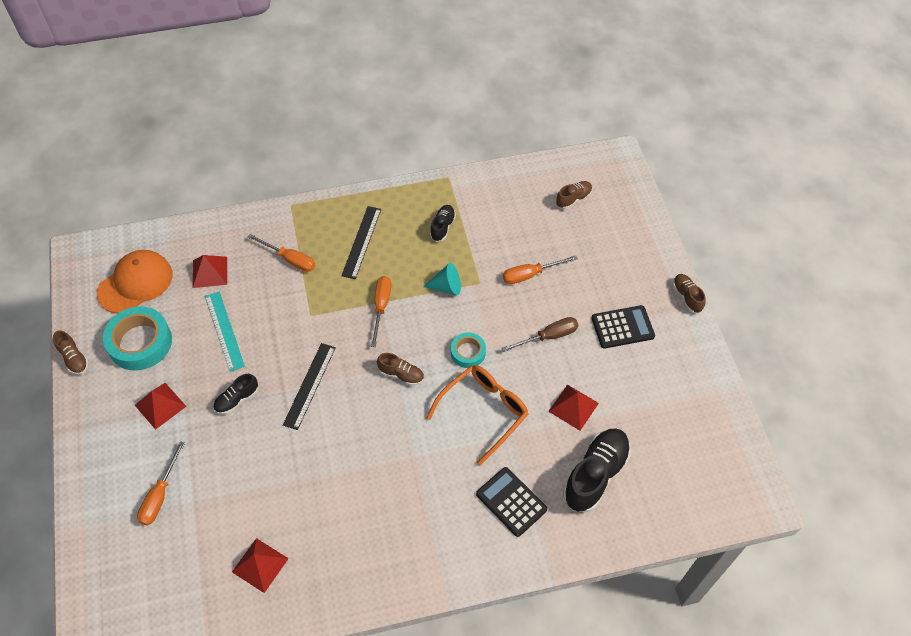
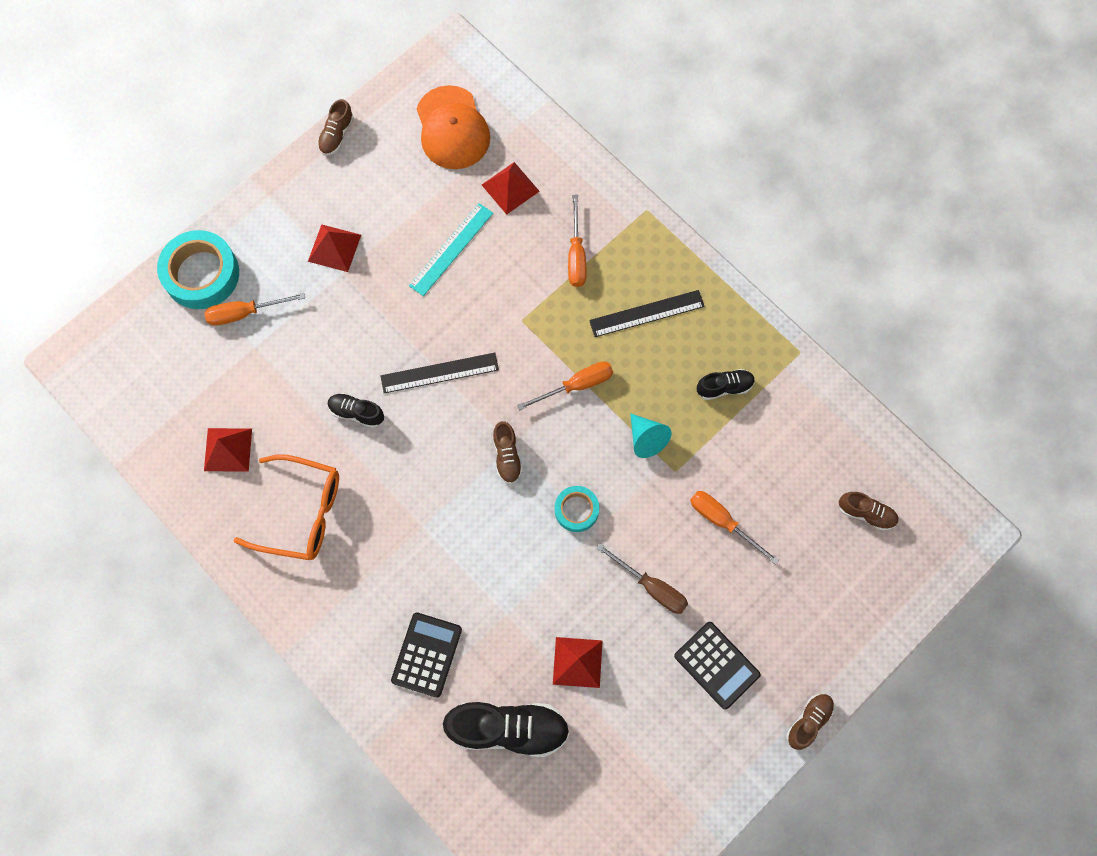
camera: 60 degrees right, 15 degrees up
(135, 283) = (452, 128): orange cap -> orange cap turned 60 degrees clockwise
(140, 342) = (389, 181): turquoise tape -> turquoise tape (201, 274)
(237, 399) = (382, 314): black shoe -> black shoe (356, 413)
(483, 412) = (514, 568): orange glasses -> orange glasses (301, 512)

